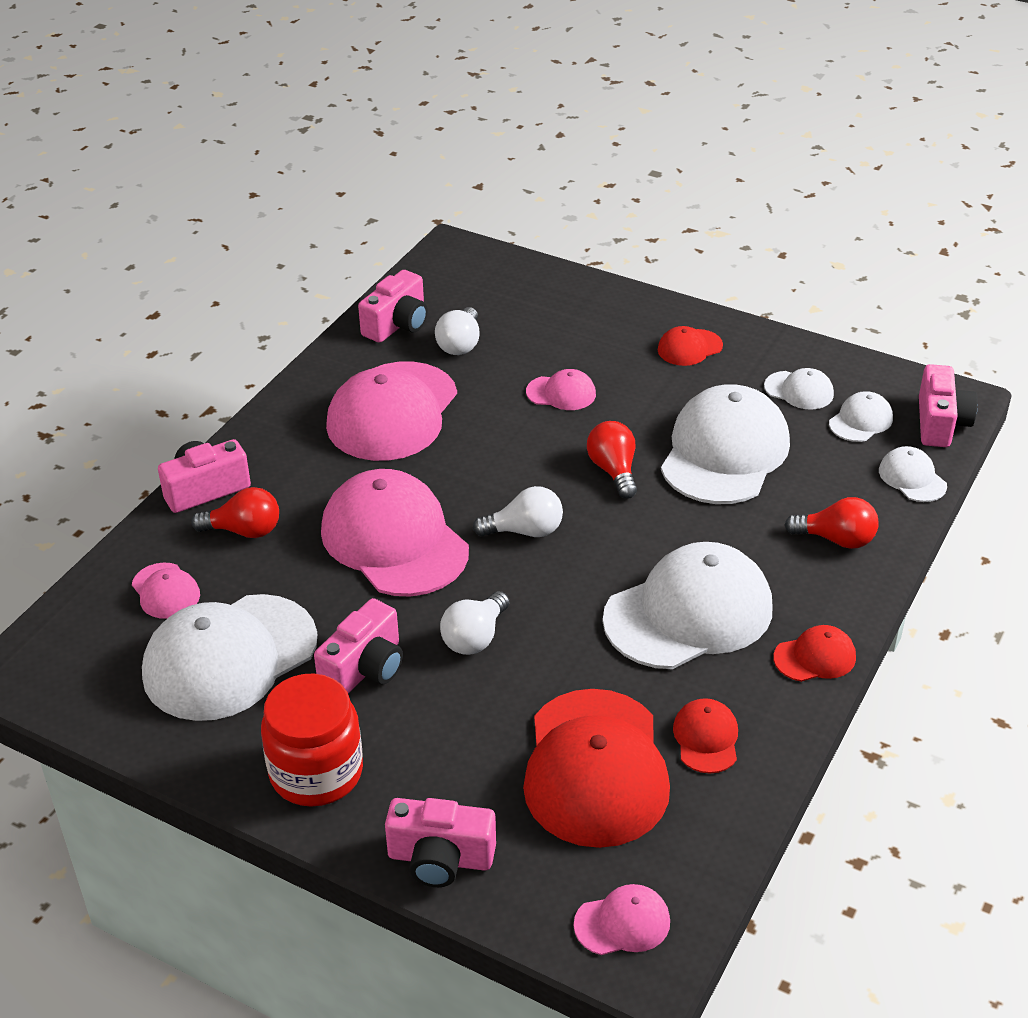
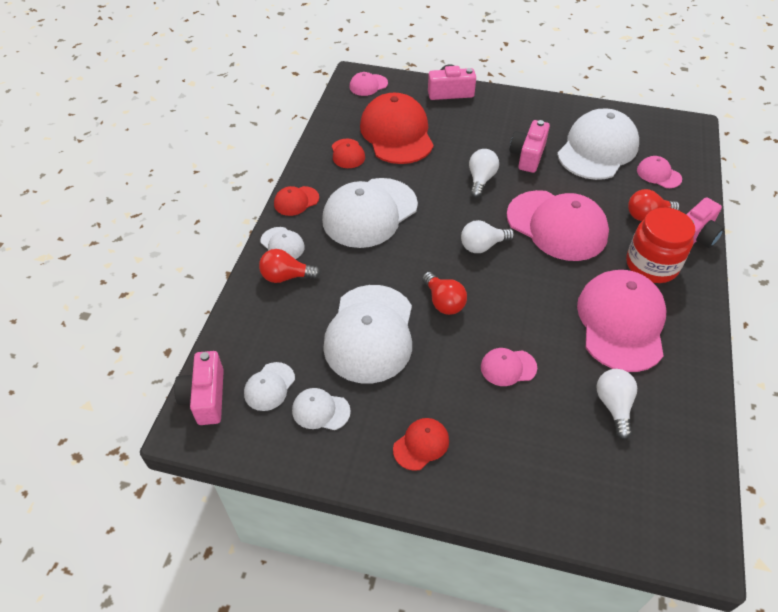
camera: 165 degrees right, 10 degrees up
(316, 772) = (521, 112): red jar -> red jar (651, 265)
(397, 324) = (679, 419): pink camera -> none
(912, 478) = (232, 337): white cap -> white cap (282, 244)

